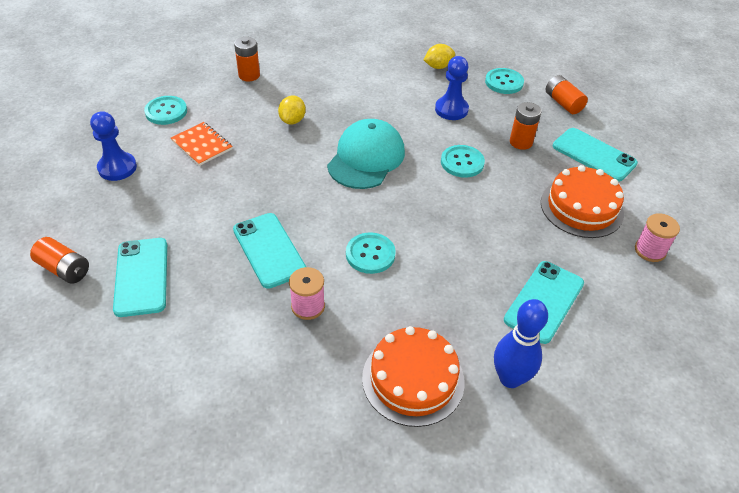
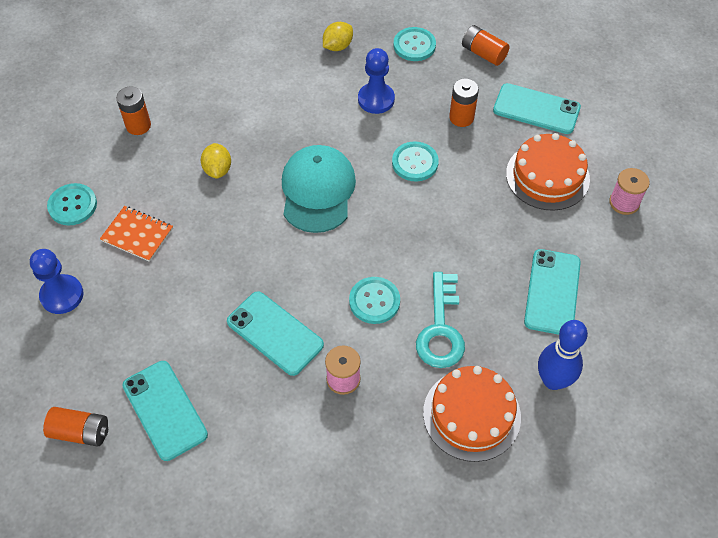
camera: 20 degrees left, 10 degrees up
(420, 296) = (441, 329): none -> turquoise key

